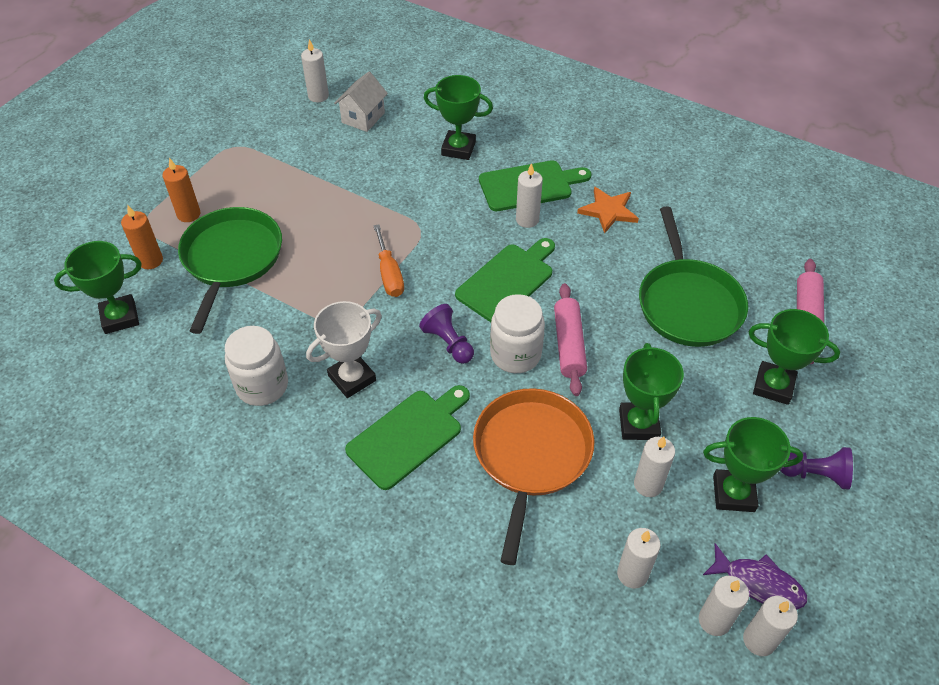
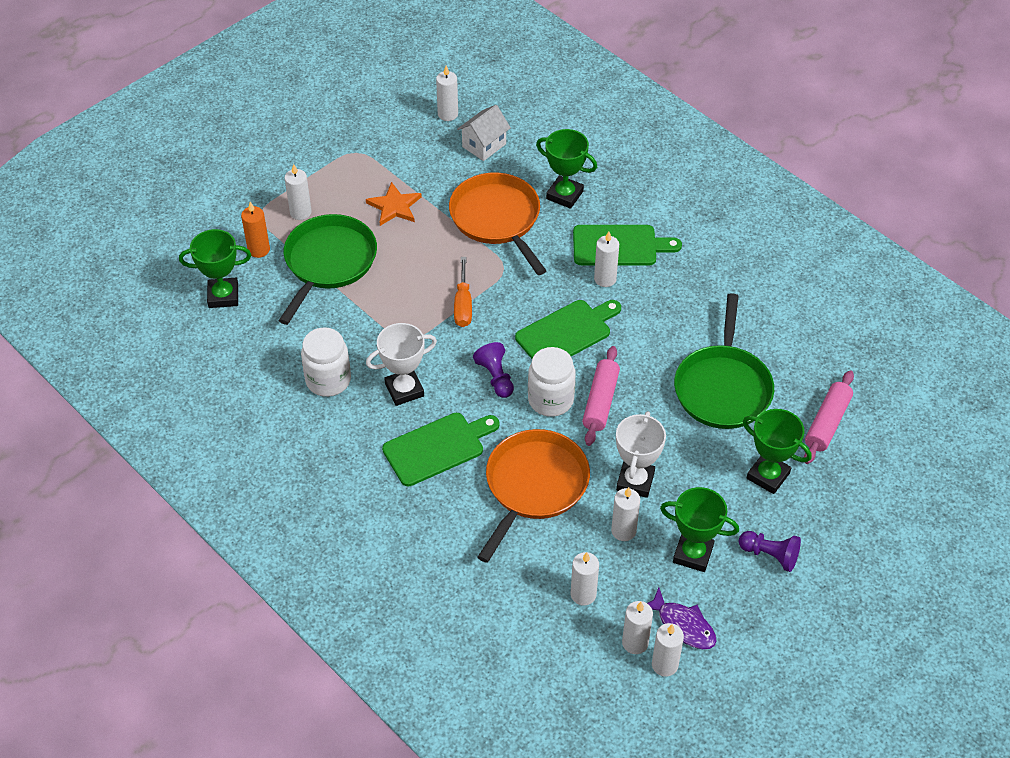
camera: 15 degrees right, 0 degrees up
(188, 214) = (300, 212): orange candle -> white candle
(398, 183) = (497, 219): none -> orange pan
(608, 211) = (684, 286): orange star -> orange star (394, 206)
(638, 424) = (635, 481): green trophy -> white trophy

